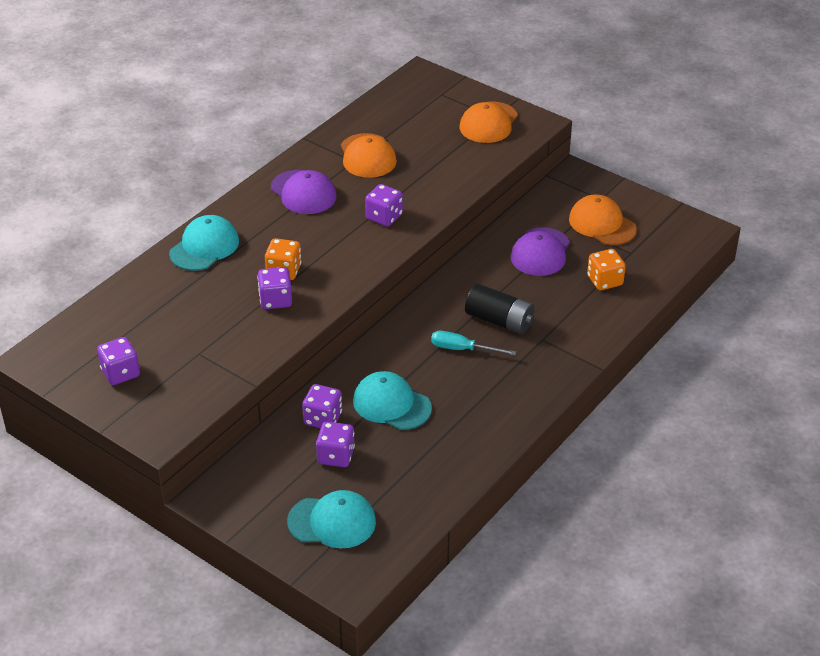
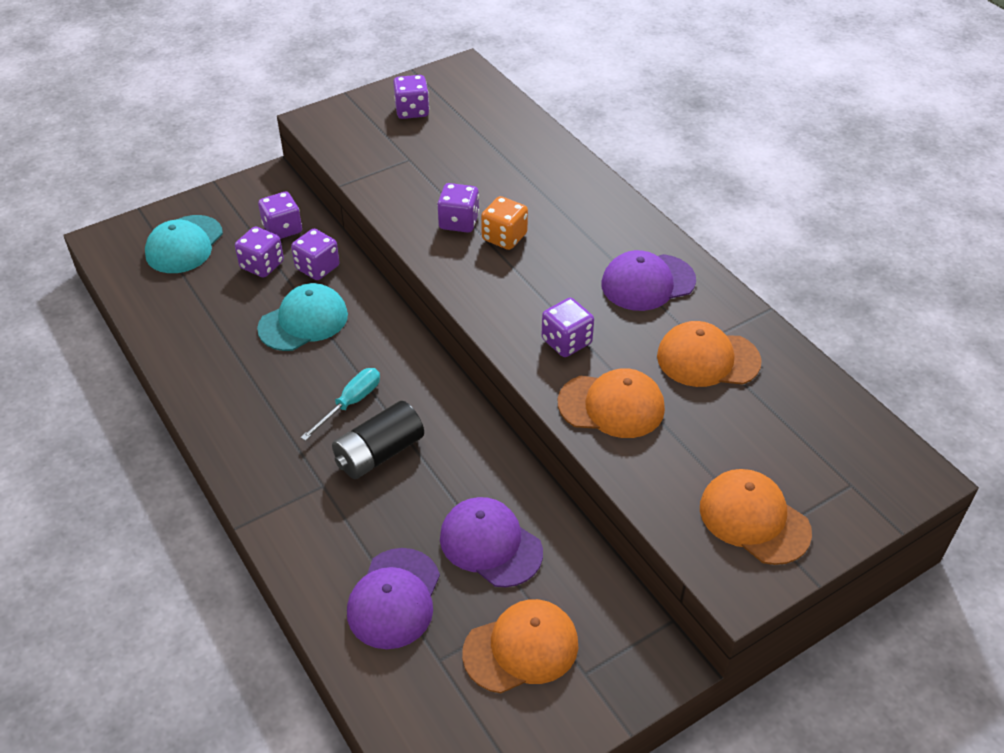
camera: 110 degrees right, 5 degrees up
(204, 247) = (576, 189): turquoise cap -> none
(281, 460) = (282, 229): none -> purple dice
(432, 187) = (611, 406): none -> orange cap
(604, 281) = (394, 598): orange dice -> purple cap

